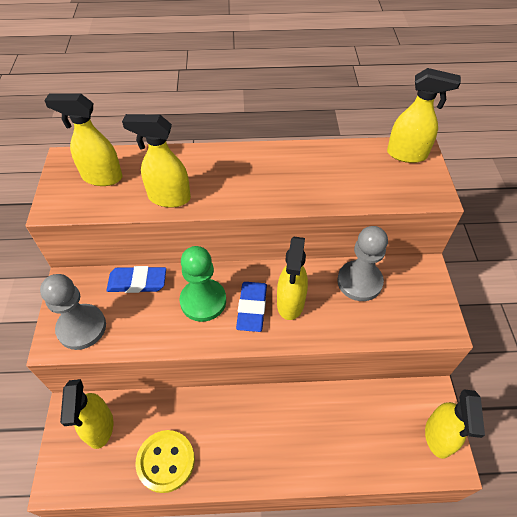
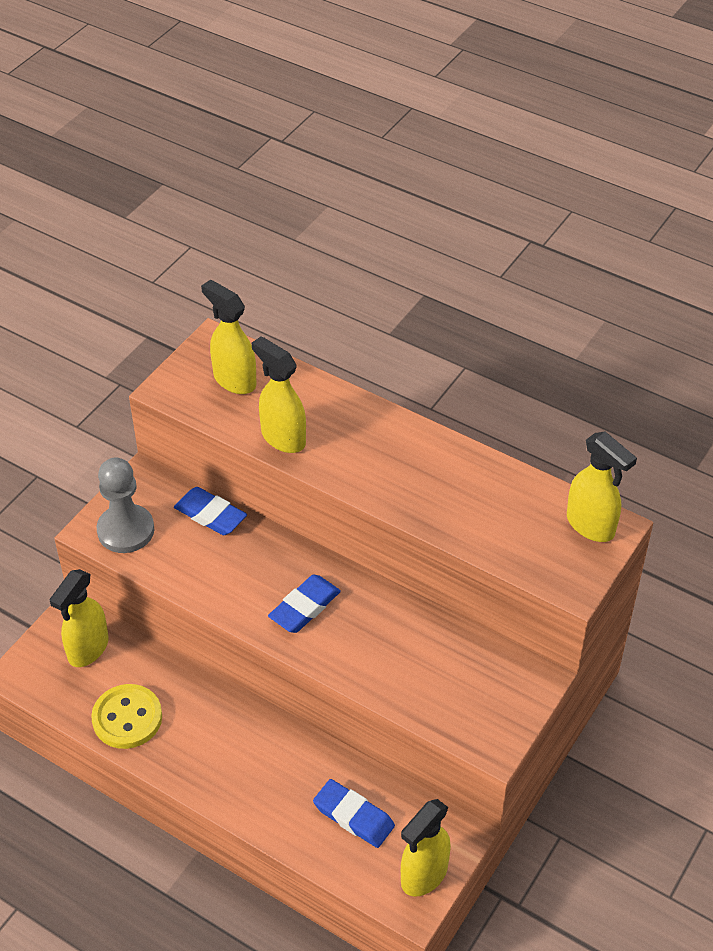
camera: 35 degrees right, 5 degrees down
(203, 301) = (261, 571): green pawn -> none
(290, 303) = (349, 625): yellow spray bottle -> none
(359, 282) = (446, 647): grey pawn -> none
(366, 427) = (353, 816): none -> blue eraser

